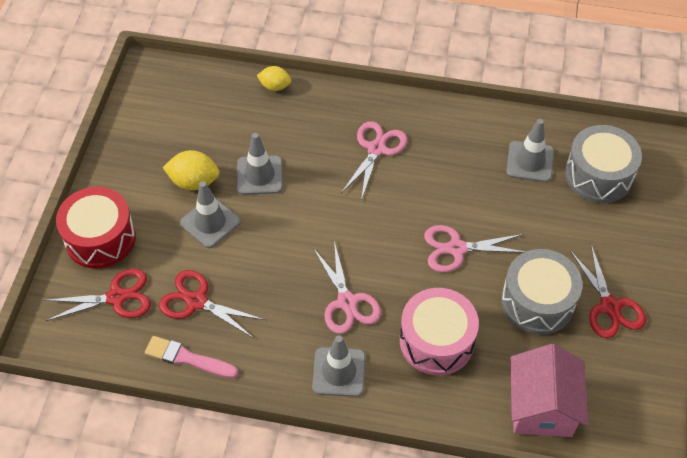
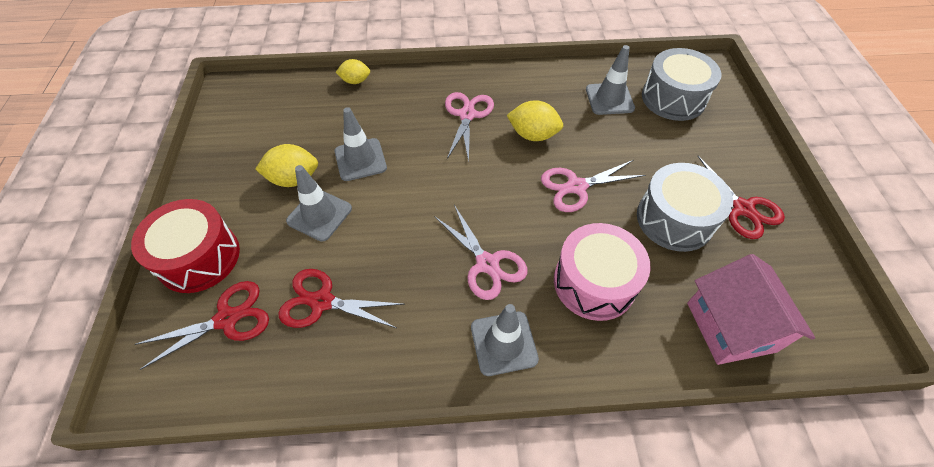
camera: 15 degrees left, 0 degrees up
(187, 358) = (325, 371): pink brush -> none
(435, 185) = (533, 135): none -> yellow lemon

